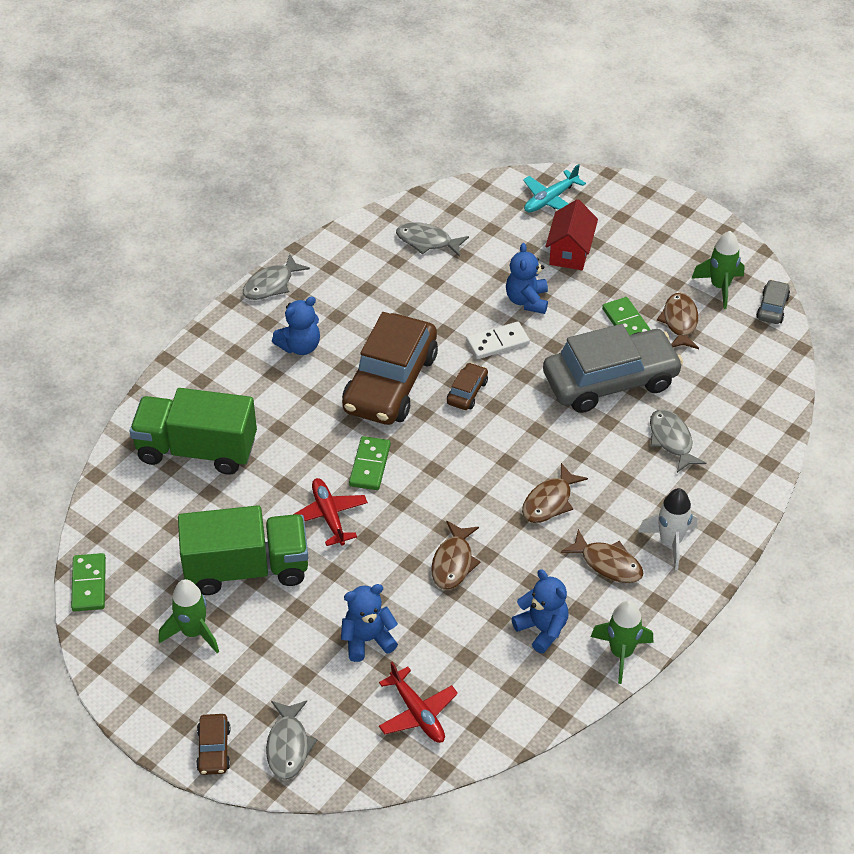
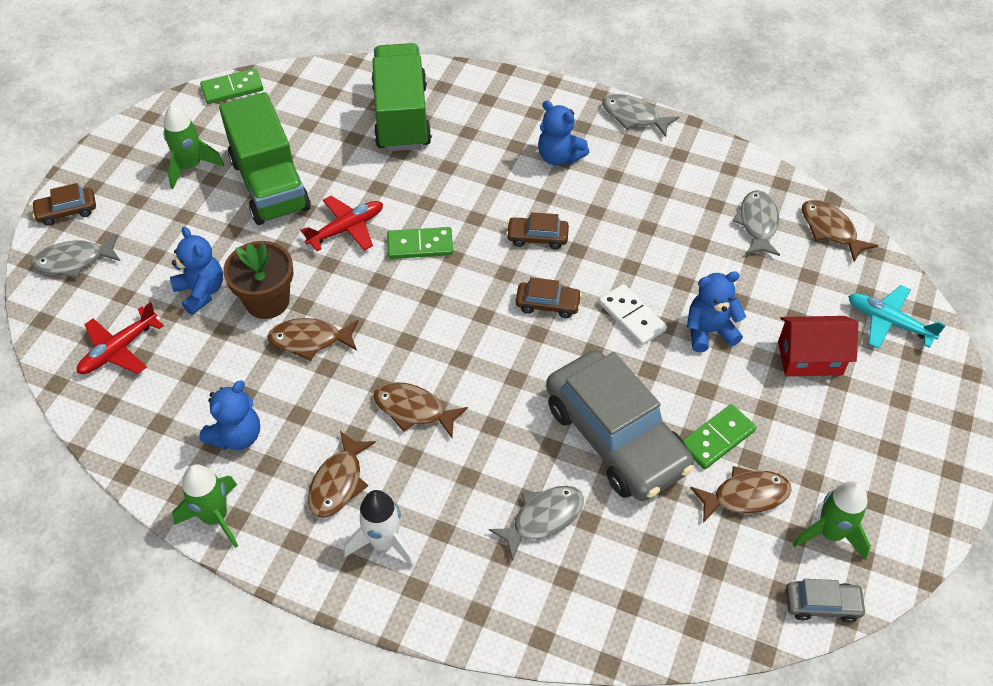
camera: 75 degrees right, 5 degrees up
(390, 382) = (537, 237): brown car -> brown car, size x0.42
(397, 589) = (267, 301): none -> brown flower pot
(450, 202) = (830, 230): none -> brown fish

